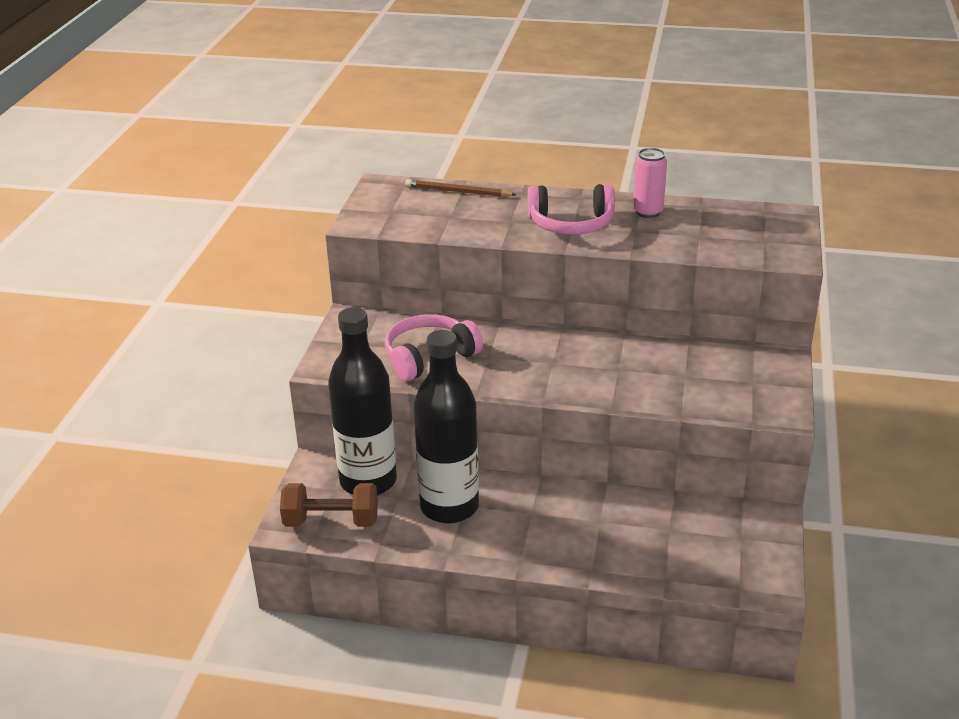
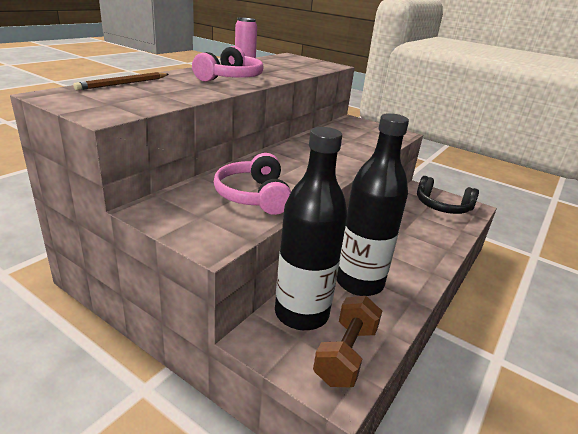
camera: 70 degrees left, 5 degrees down
(730, 550) = (442, 206): none -> black headphones

